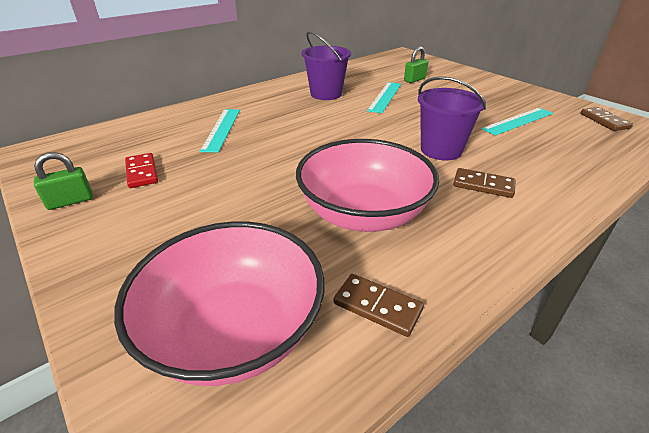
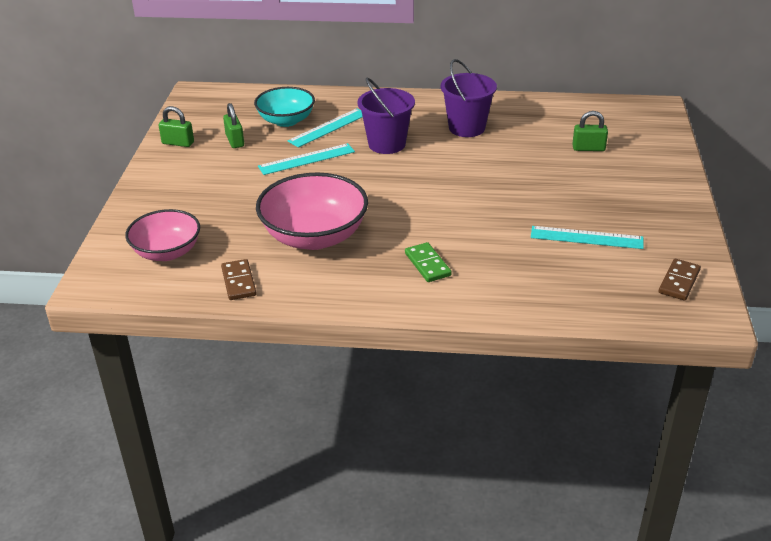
camera: 45 degrees right, 0 degrees up
(142, 172) = (235, 141): red domino -> green padlock
(172, 138) = (286, 120): none -> turquoise bowl
(233, 331) = (167, 252): pink bowl -> pink bowl, size x0.65
(385, 97) = (515, 155): turquoise ruler -> turquoise ruler (306, 159)
(441, 150) = (455, 225): purple bucket -> purple bucket (387, 144)
(483, 185) = (427, 264): brown domino -> green domino

